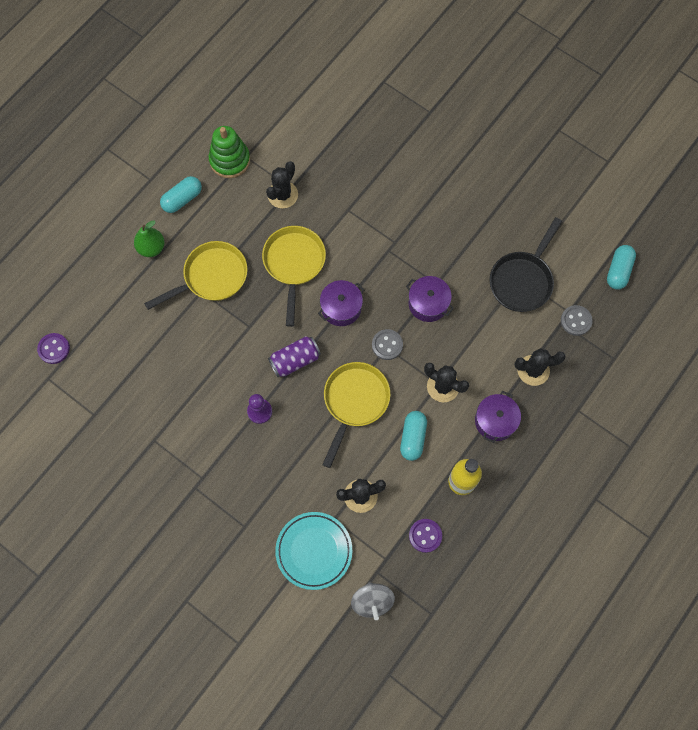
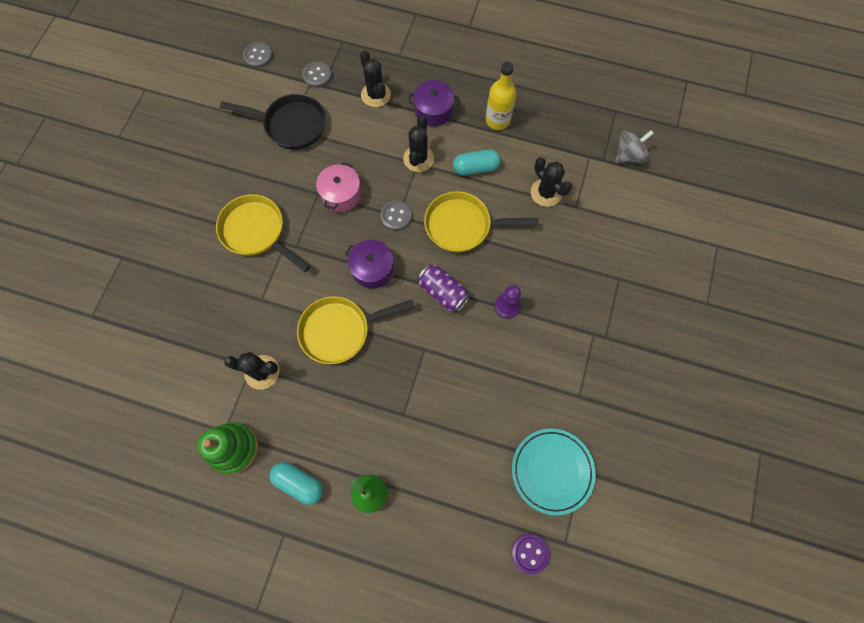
camera: 110 degrees left, 0 degrees up
(211, 277) = (383, 410): yellow pan -> yellow pan (257, 232)
(314, 551) = (611, 213): turquoise plate -> turquoise plate (552, 471)
(425, 535) = (556, 133): purple button -> none
(428, 303) = (341, 194): purple pot -> pink pot
(618, 271) = (258, 56): turquoise capsule -> grey button

